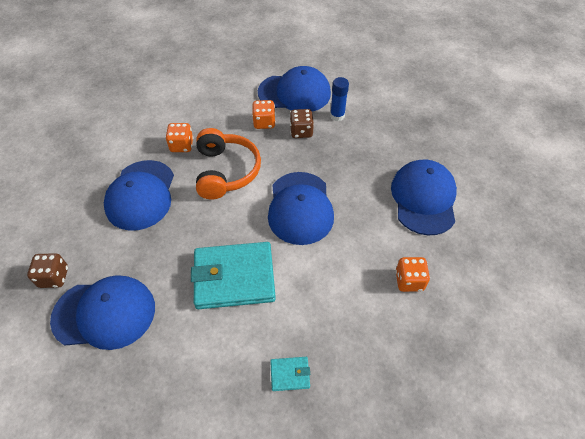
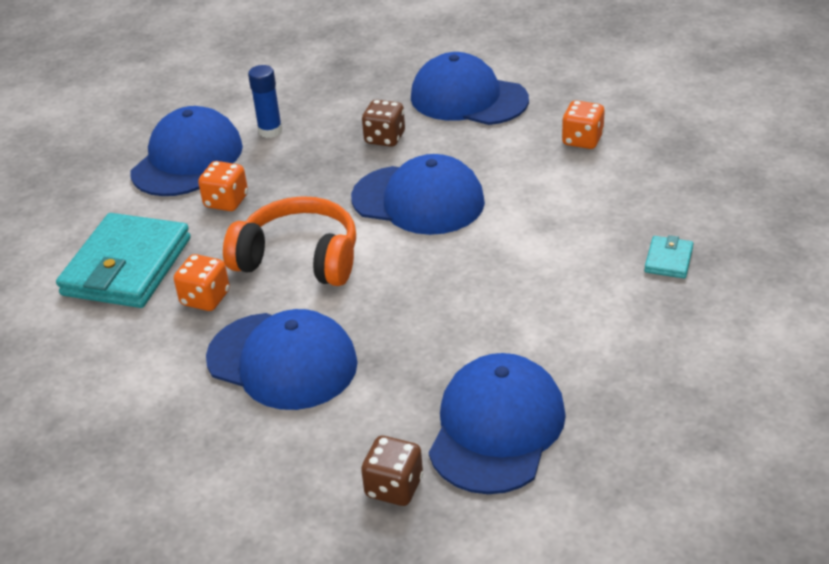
camera: 65 degrees left, 15 degrees down
(234, 278) = (502, 283): turquoise wallet -> turquoise wallet (127, 267)
(301, 132) = (275, 170): brown dice -> brown dice (385, 138)

